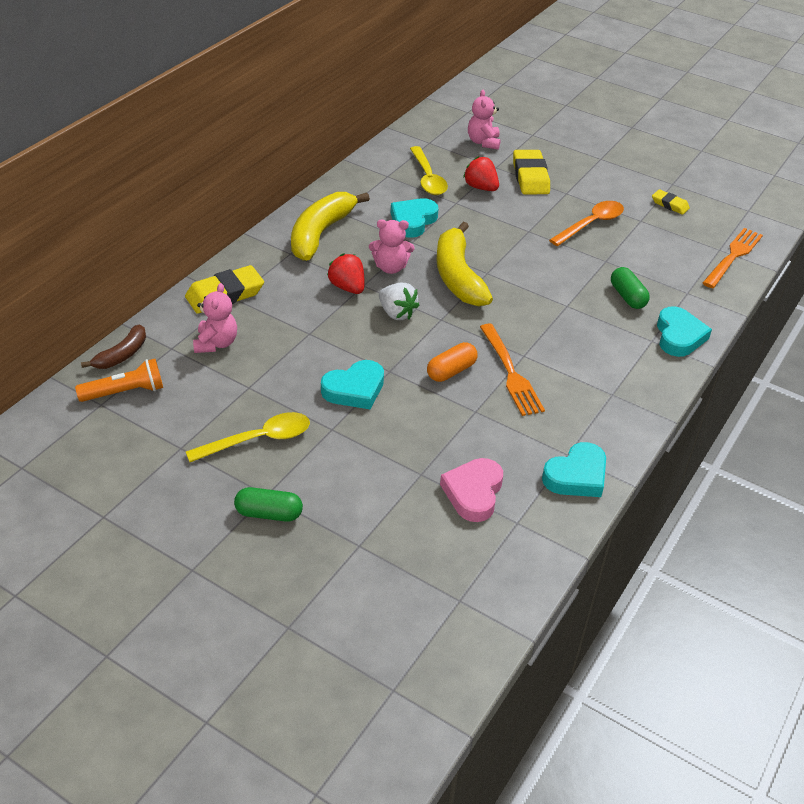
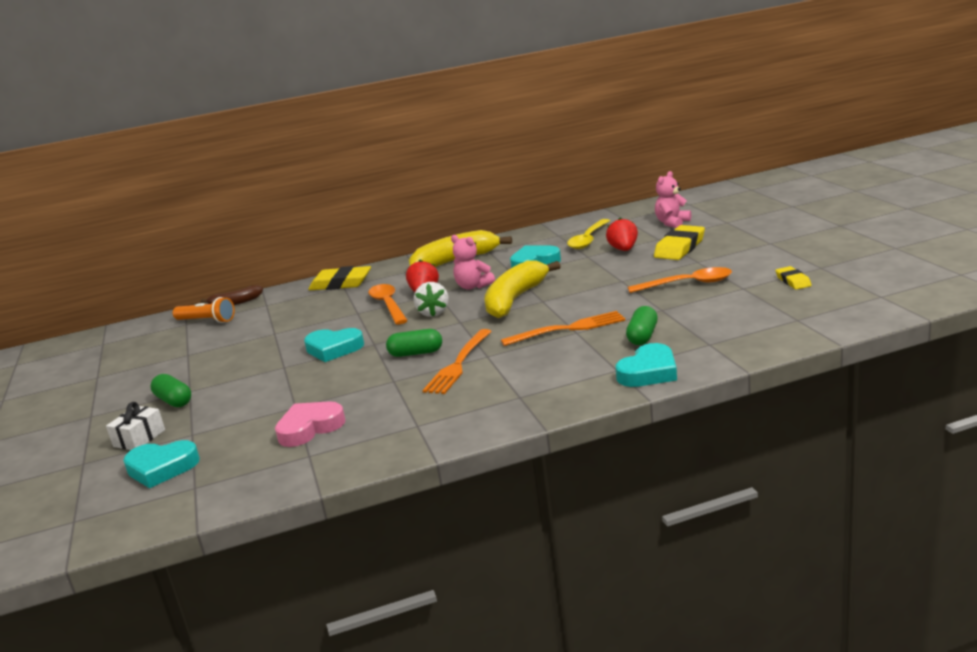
camera: 45 degrees right, 20 degrees down
(216, 343) = (294, 307): pink teddy bear -> none
(258, 440) = (233, 361): yellow spoon -> none
(305, 573) = (139, 438): none -> white gift
(330, 314) = (388, 305): none -> orange spoon
(451, 371) = (416, 353): orange capsule -> green capsule
(576, 476) = (400, 441): turquoise heart -> turquoise heart (161, 468)
(733, 256) = (804, 327): orange fork -> orange fork (568, 329)

